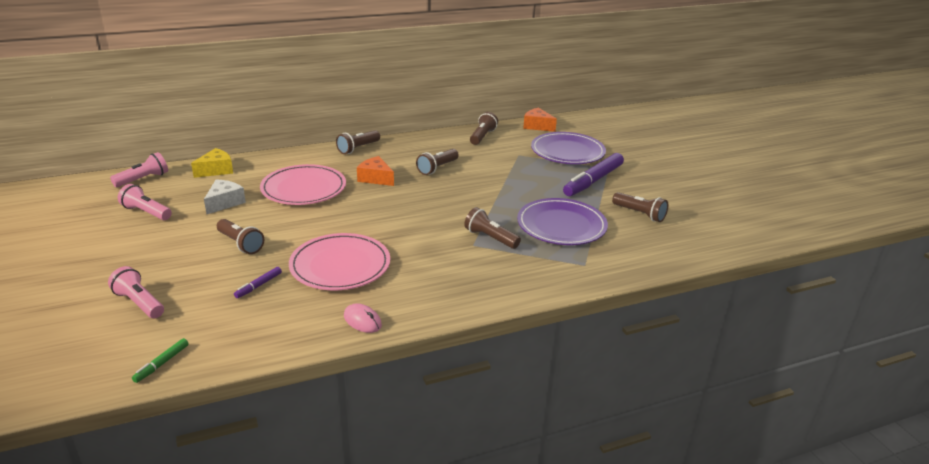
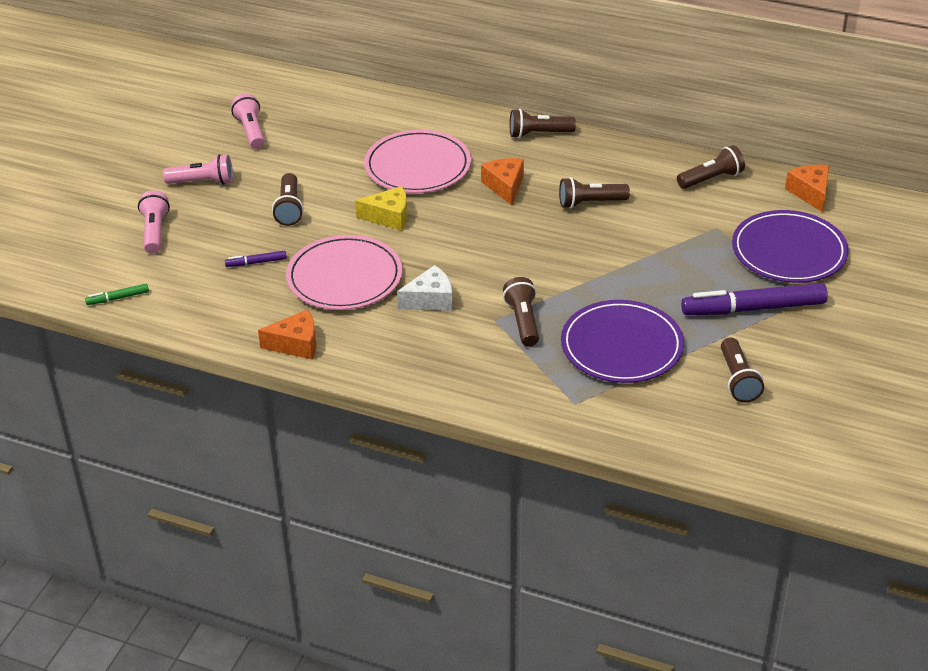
camera: 45 degrees right, 10 degrees up
(143, 179) = (287, 86): pink flashlight -> pink flashlight (203, 182)
(216, 170) = (362, 103): yellow cheese -> yellow cheese (389, 217)
(224, 203) = (326, 151): white cheese -> white cheese (430, 300)
(362, 321) = (296, 344): pink mouse -> orange cheese

